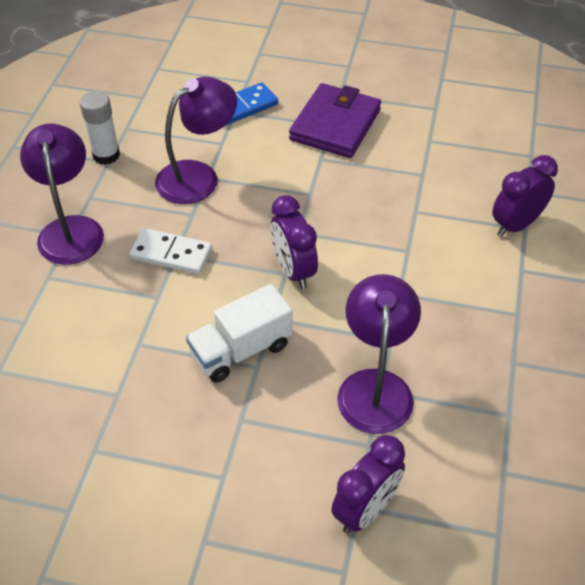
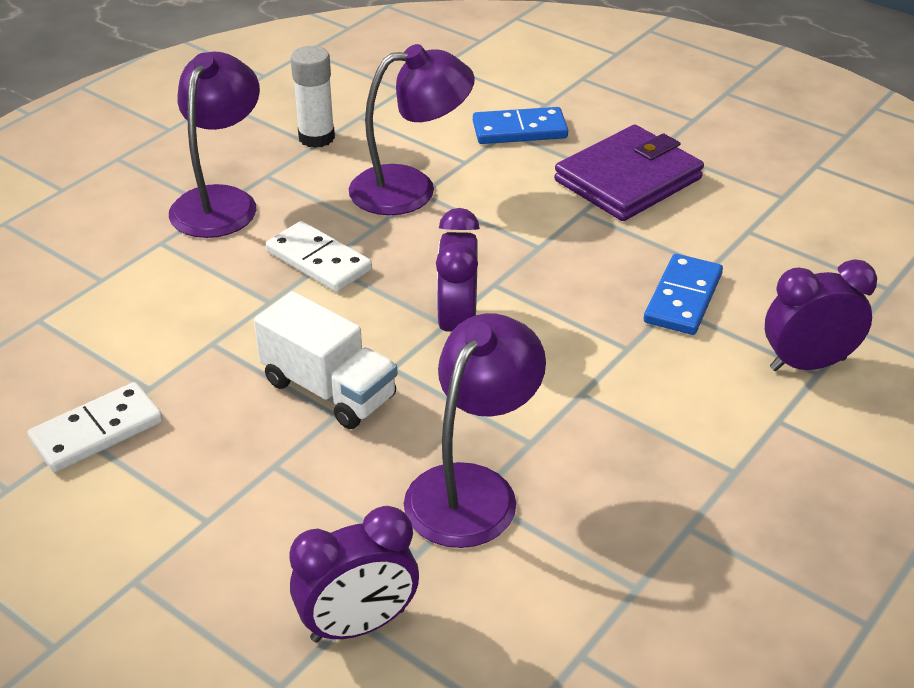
camera: 25 degrees right, 10 degrees down
(103, 442) = (97, 431): none -> white domino
(241, 350) = (329, 390): white truck -> white truck turned 135 degrees counterclockwise
(419, 203) = (683, 298): none -> blue domino

